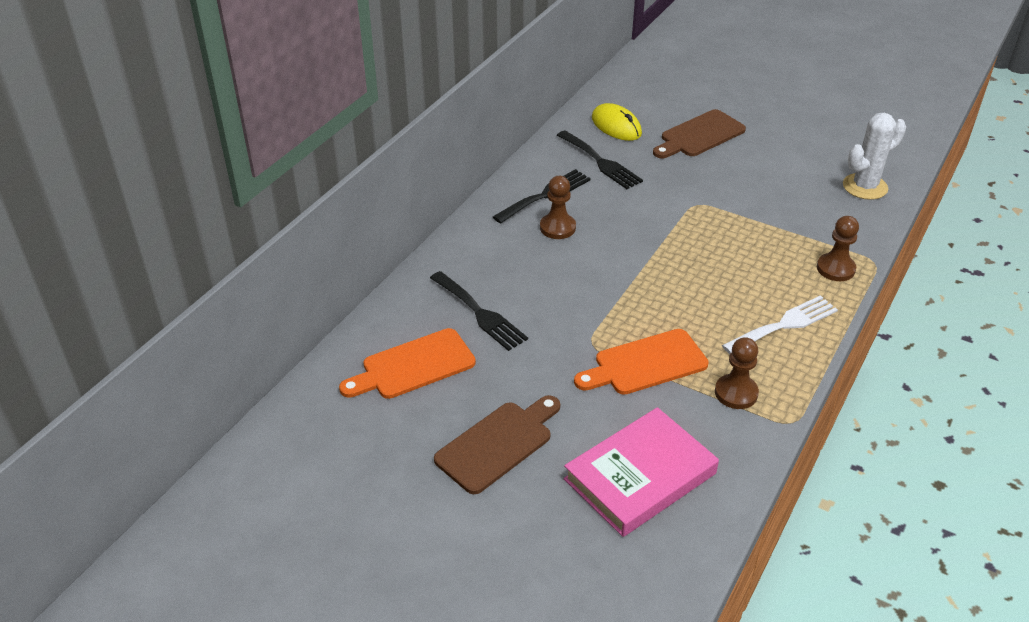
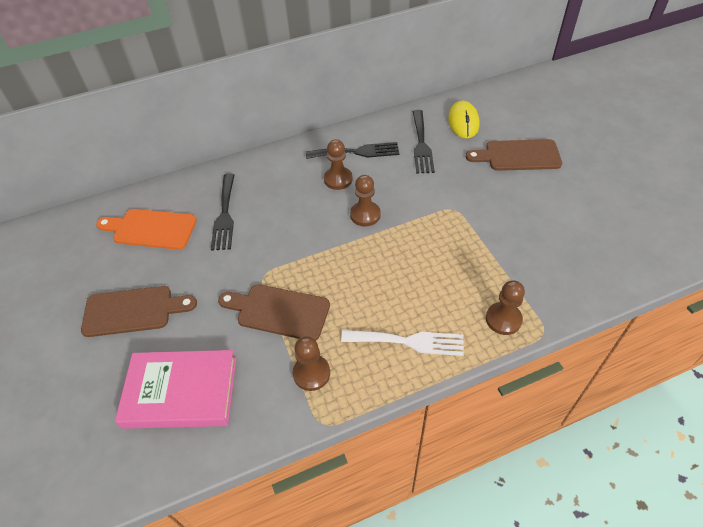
camera: 40 degrees right, 10 degrees up
(623, 246) = (365, 215): none -> brown pawn
(645, 364) = (279, 311): orange cutting board -> brown cutting board
(865, 187) = (611, 262): white cactus -> none

